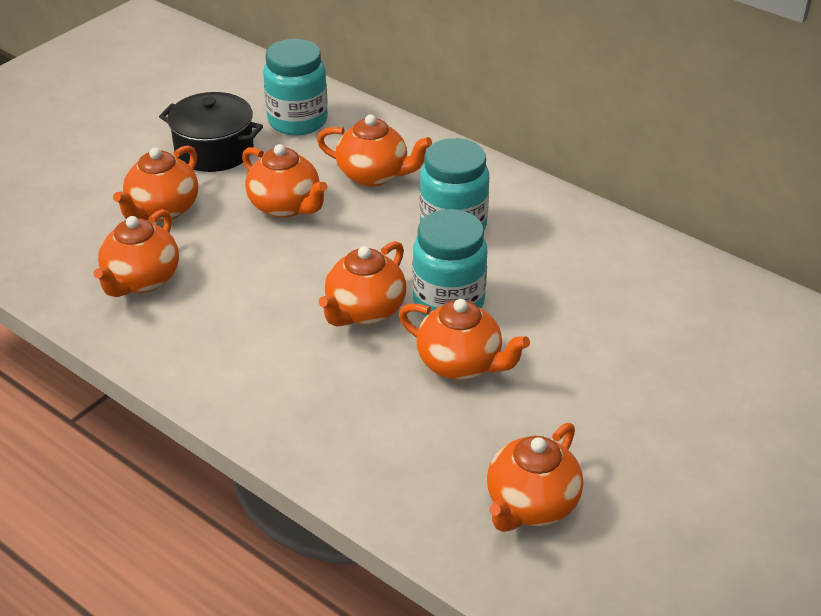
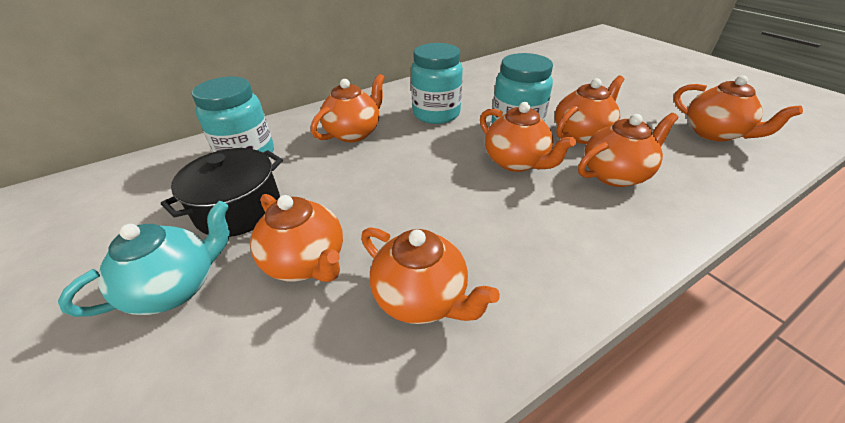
camera: 70 degrees left, 0 degrees up
(120, 159) = (176, 288): none -> turquoise teapot
(285, 206) = (361, 179): orange teapot -> orange teapot (615, 175)

